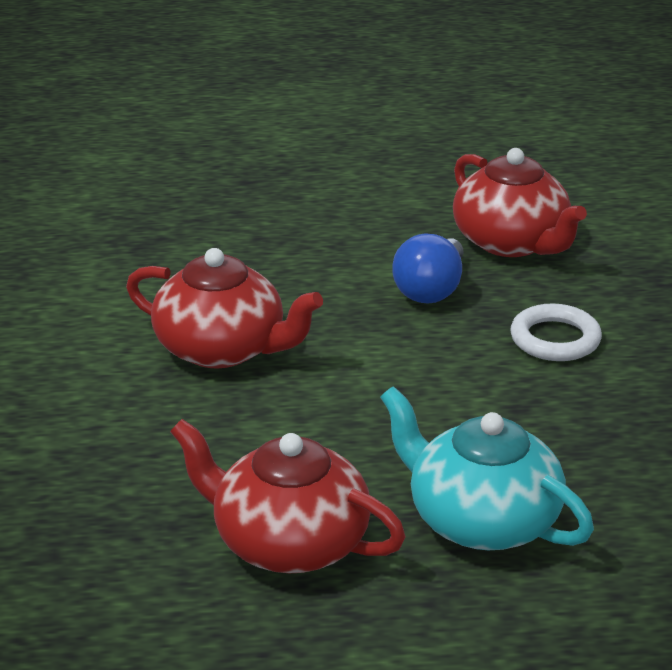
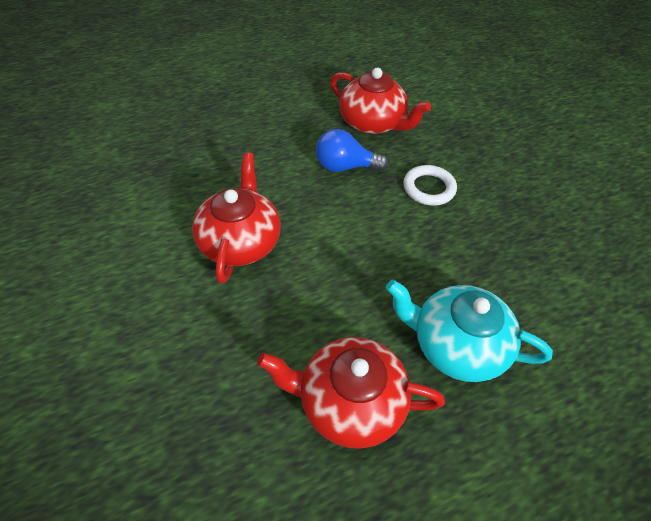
camera: 20 degrees left, 20 degrees up
(222, 349) = (241, 241): red teapot -> red teapot turned 90 degrees counterclockwise
(431, 290) = (345, 167): blue light bulb -> blue light bulb turned 90 degrees clockwise

